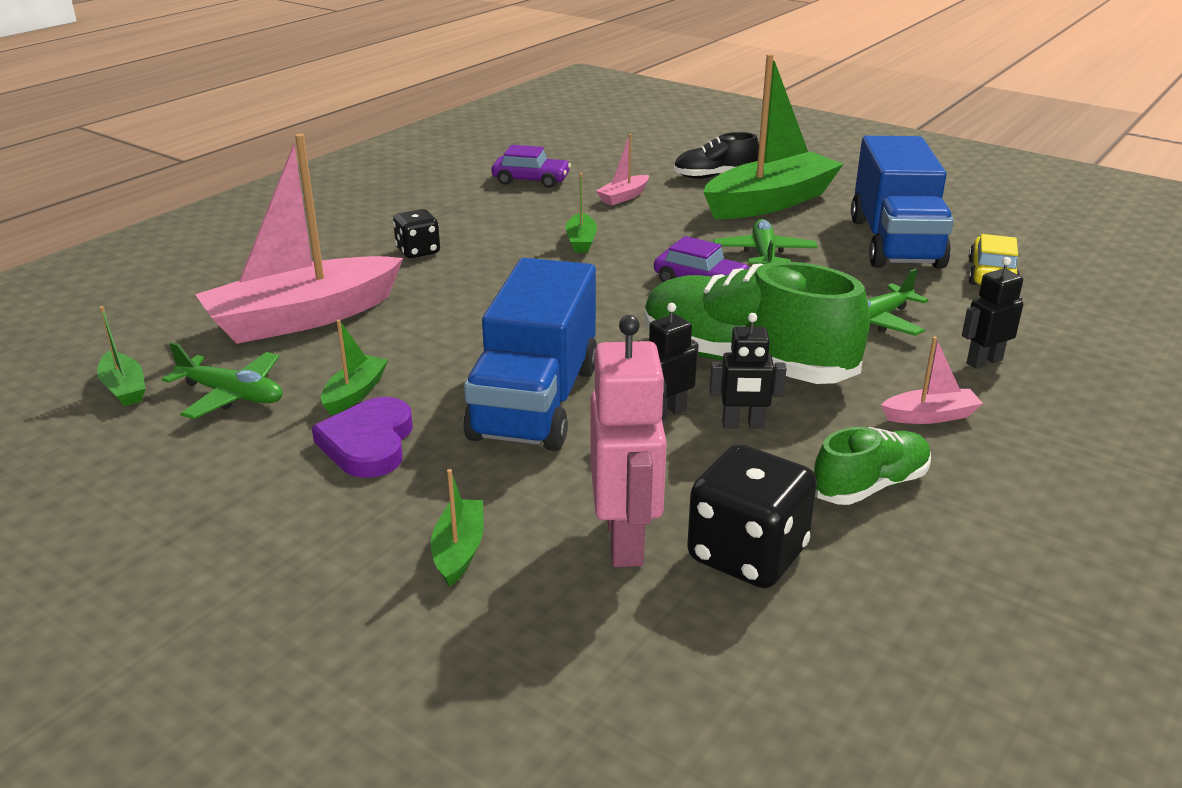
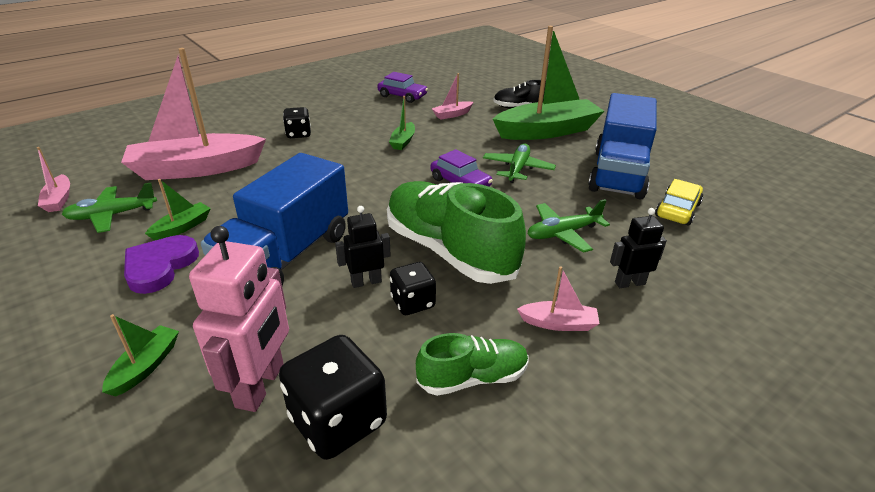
camera: 15 degrees right, 5 degrees up
(124, 388) = (59, 200): green boat -> pink boat
(232, 395) = (112, 215): green plane -> green plane turned 120 degrees clockwise
(743, 425) = (413, 302): black robot -> black dice

